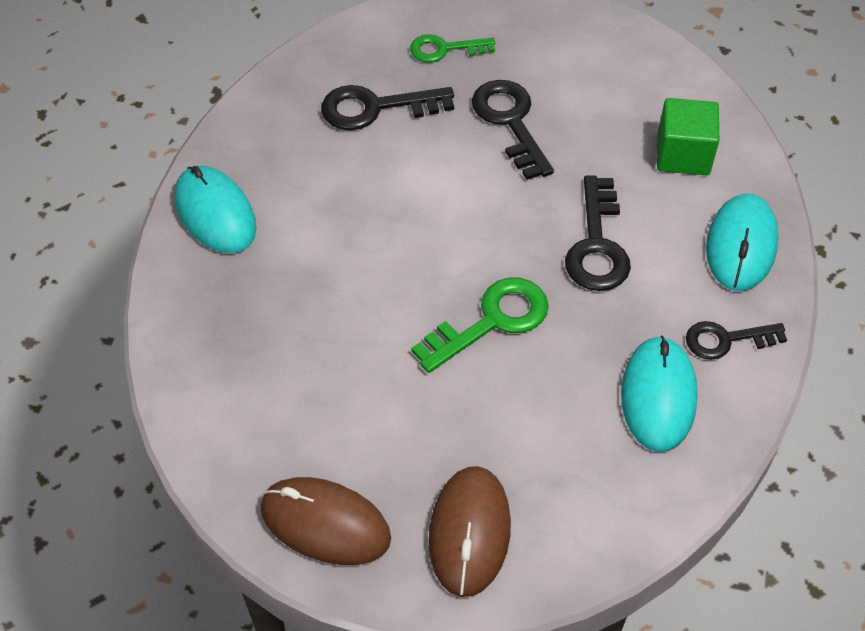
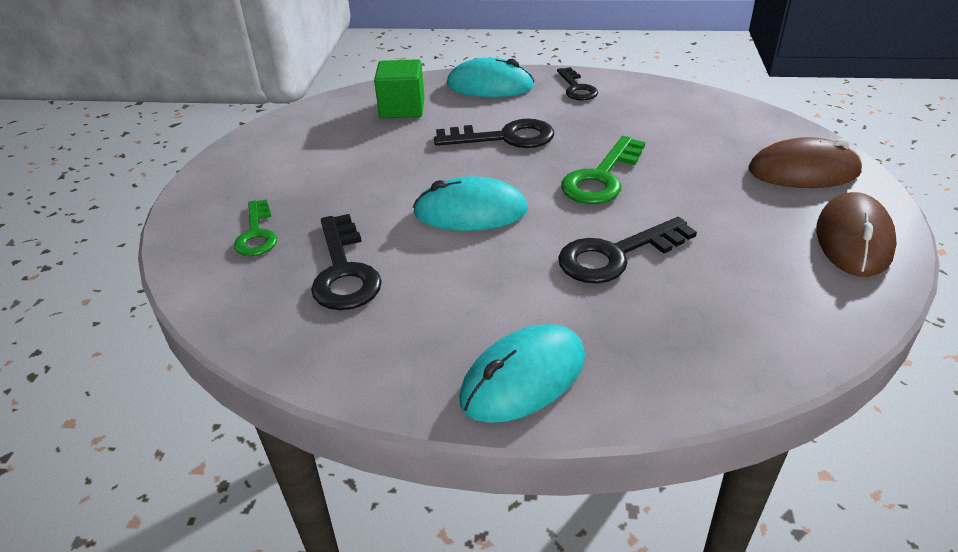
camera: 95 degrees left, 15 degrees down
(492, 321) = (601, 178): green key -> green key turned 105 degrees counterclockwise
(510, 122) = (366, 187): black key -> black key (616, 255)
(658, 396) = (637, 108): turquoise mouse -> turquoise mouse (470, 212)

